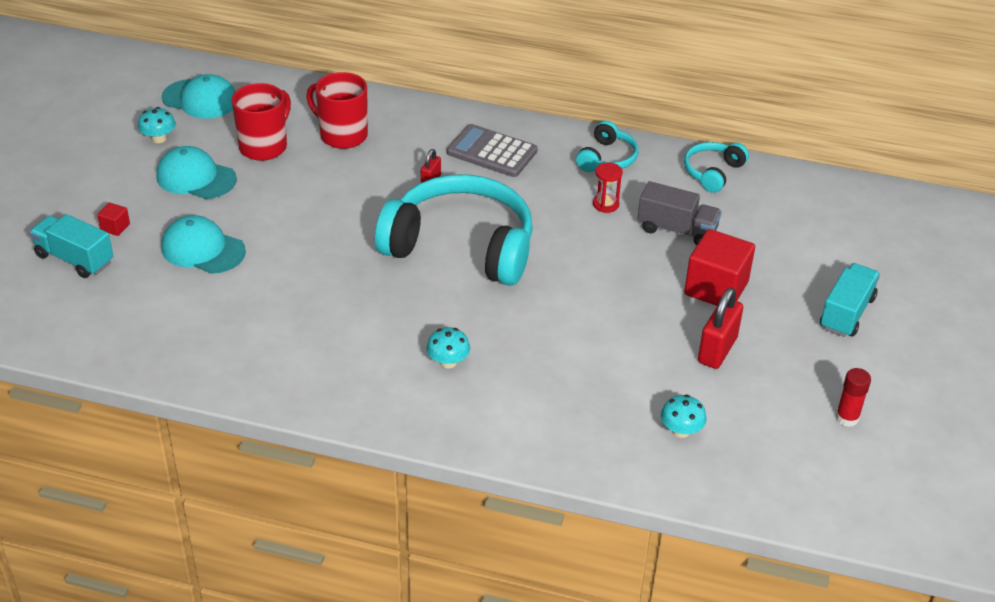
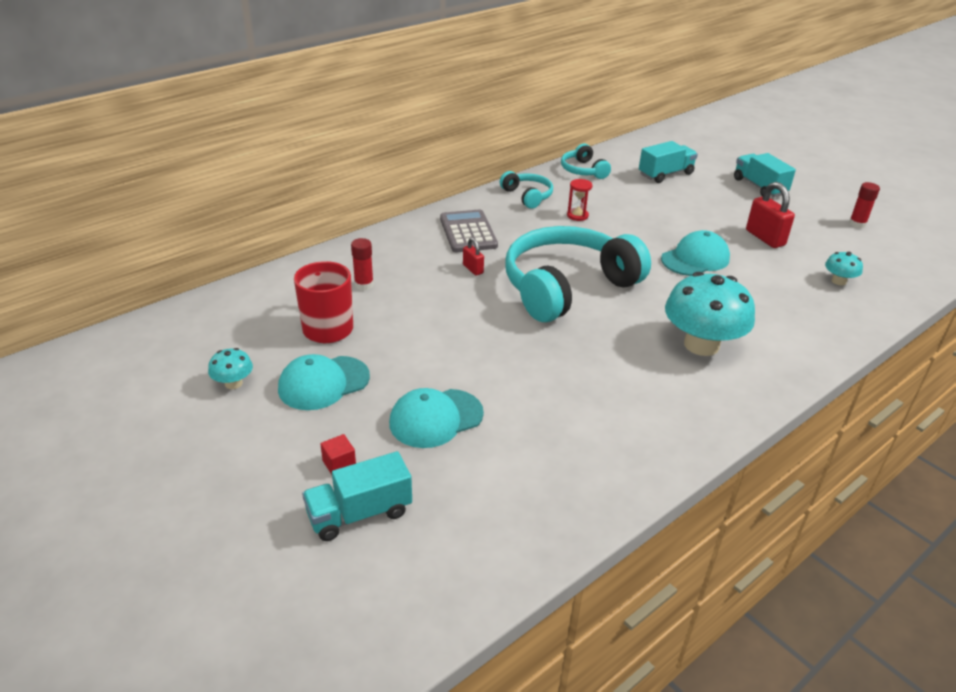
camera: 55 degrees left, 5 degrees down
(200, 99) = (208, 337): turquoise cap -> turquoise cap (695, 259)
(342, 135) = (364, 285): red mug -> red glue stick
(448, 362) = (701, 345): turquoise mushroom -> turquoise mushroom, size x2.17
(492, 152) = (468, 232): grey calculator -> grey calculator turned 105 degrees clockwise
(677, 230) = (630, 203): grey truck -> none
(716, 288) = (702, 214): red cube -> none
(782, 232) = (665, 174): none -> turquoise truck

